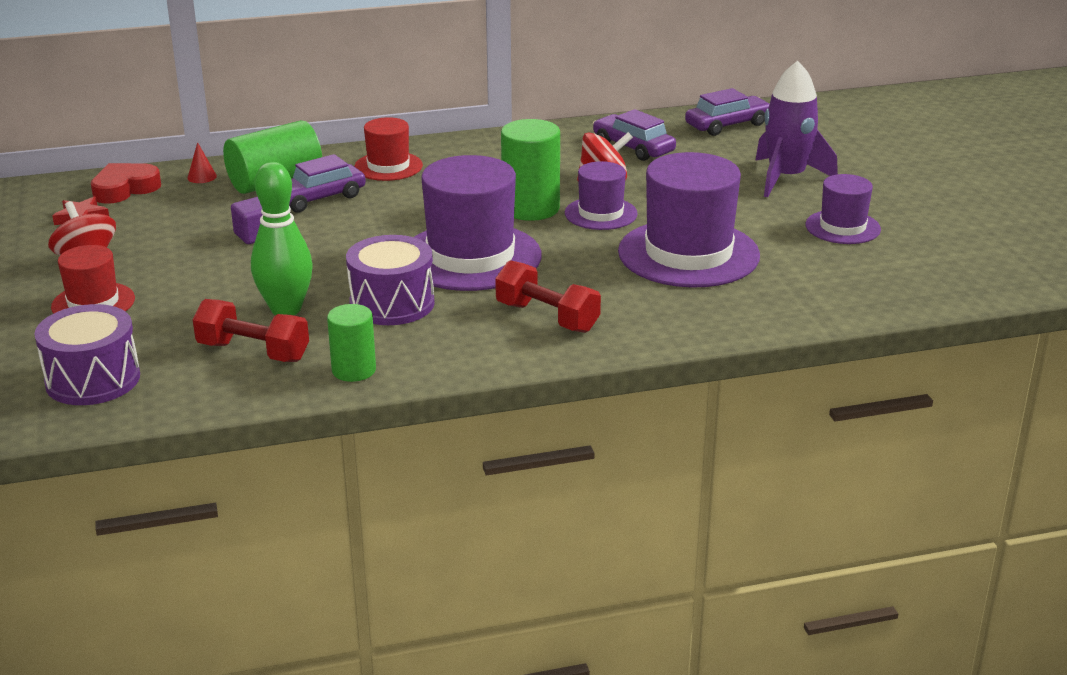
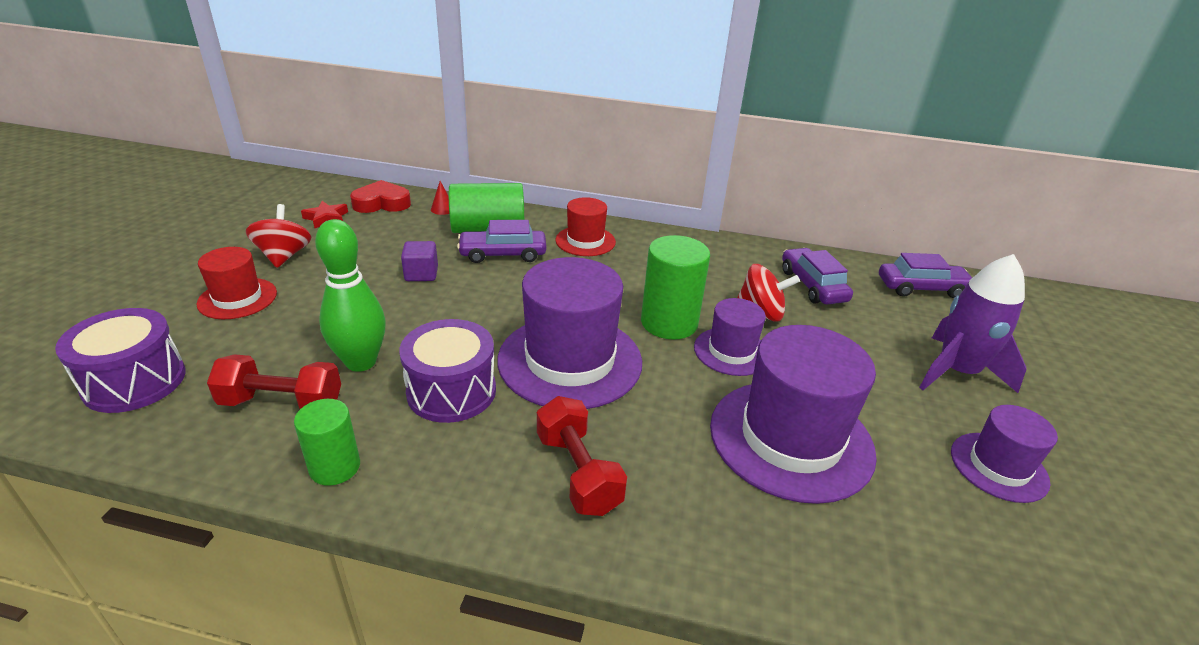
camera: 25 degrees right, 5 degrees up
(253, 352) = (282, 403): red dumbbell -> red dumbbell turned 45 degrees counterclockwise

